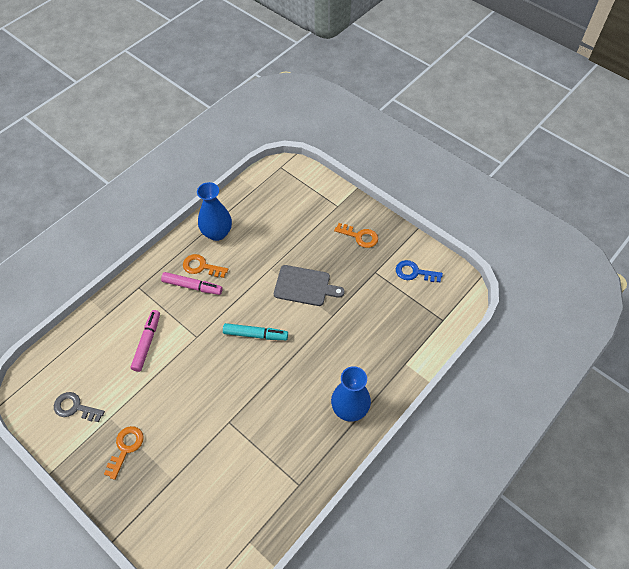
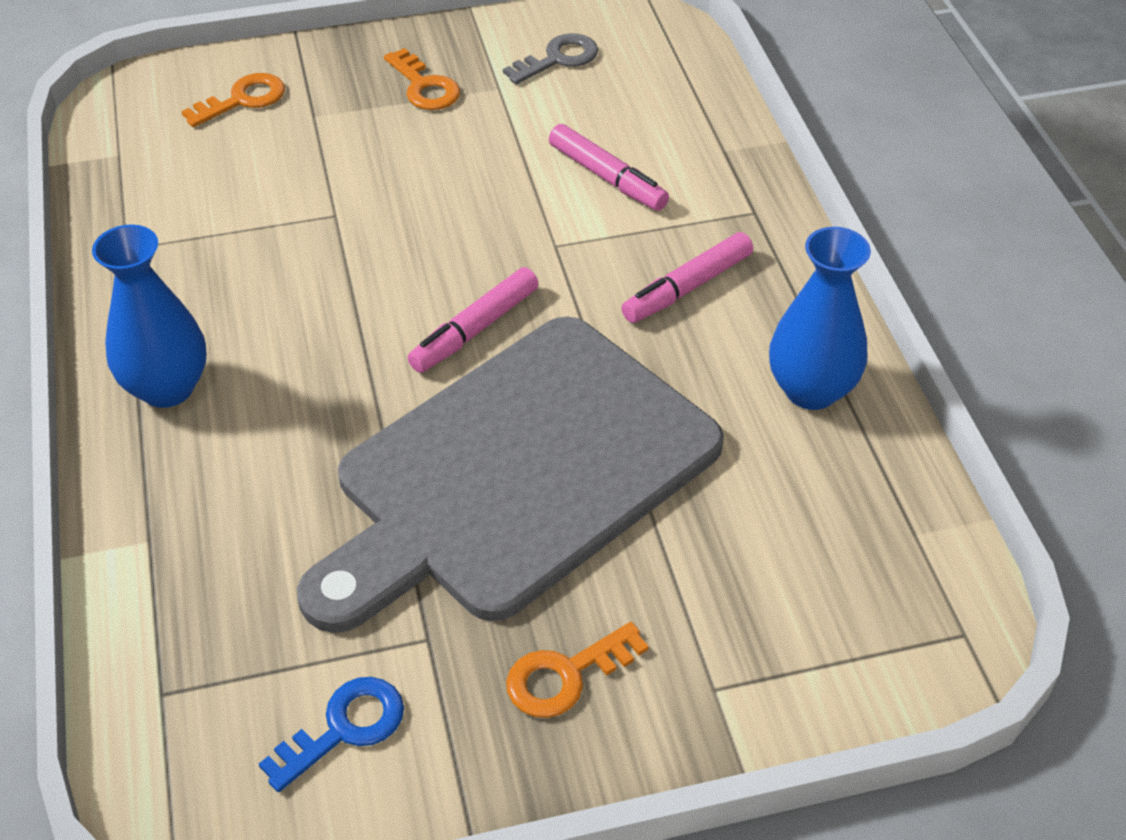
camera: 125 degrees right, 10 degrees down
(201, 266) = (729, 323): orange key -> orange key (243, 100)
(255, 334) = (475, 330): turquoise marker -> pink marker
(304, 286) = (517, 472): grey cutting board -> grey cutting board, size x2.25

